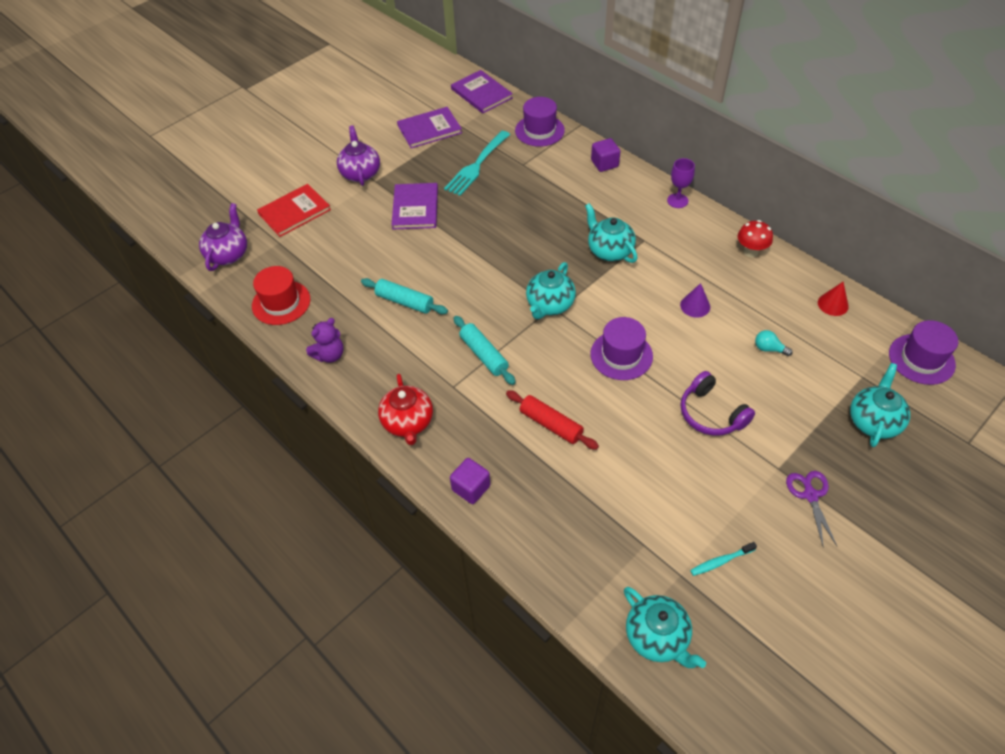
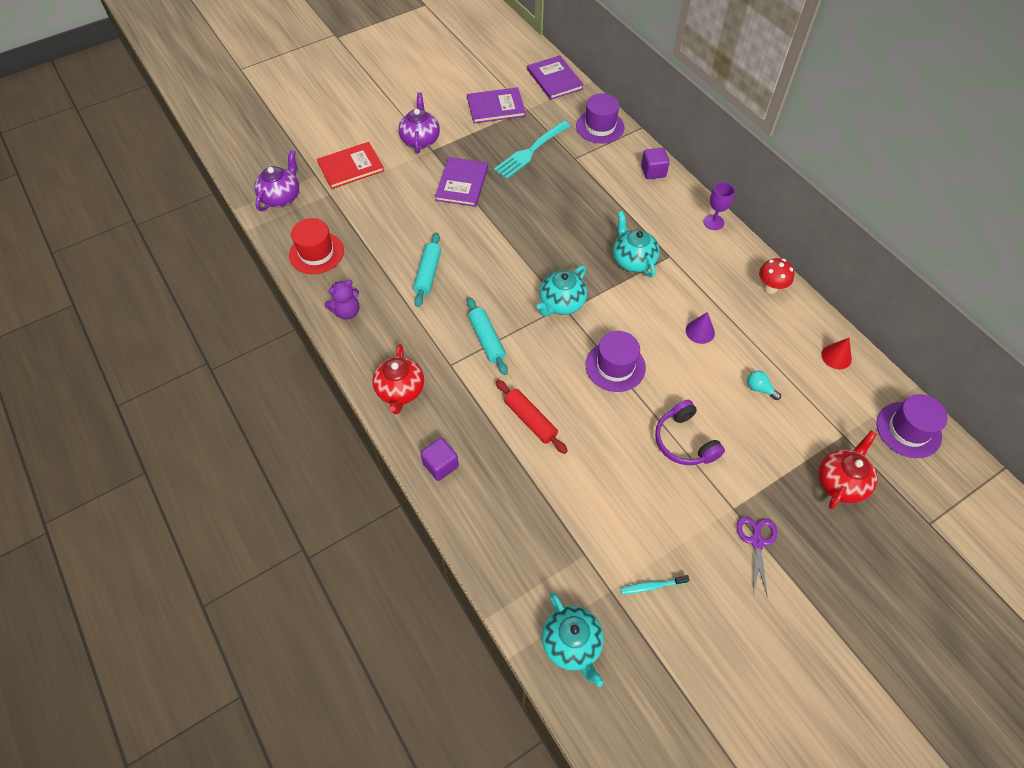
camera: 10 degrees right, 5 degrees up
(404, 302) = (428, 274): turquoise rolling pin -> turquoise rolling pin turned 60 degrees clockwise
(873, 421) = (841, 482): turquoise teapot -> red teapot

